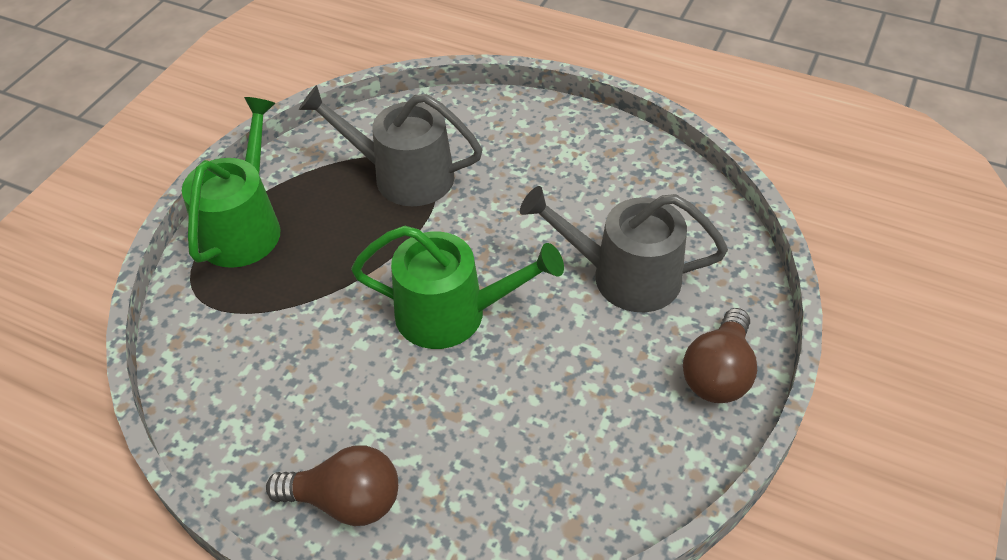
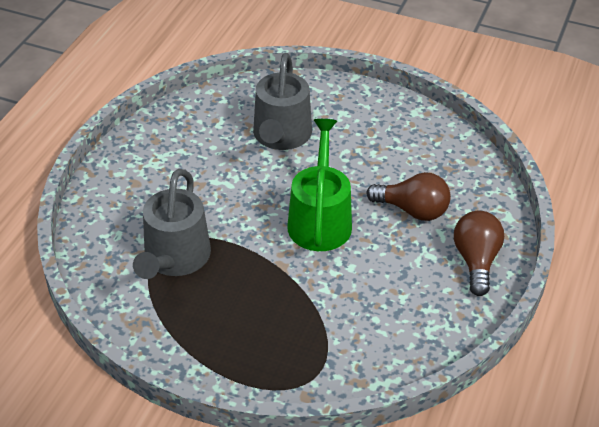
camera: 95 degrees left, 5 degrees down
(244, 227) = (233, 360): green watering can -> none
(718, 373) = (356, 100): brown light bulb -> brown light bulb (412, 210)

